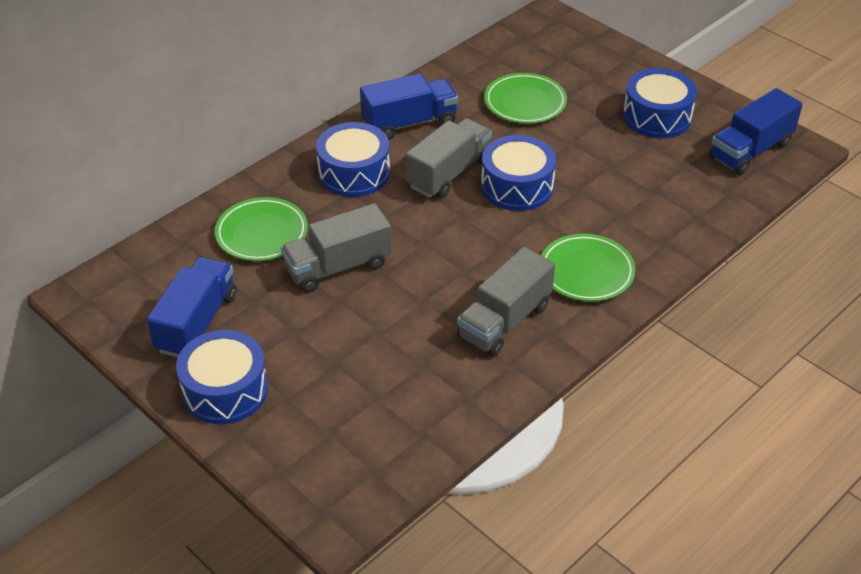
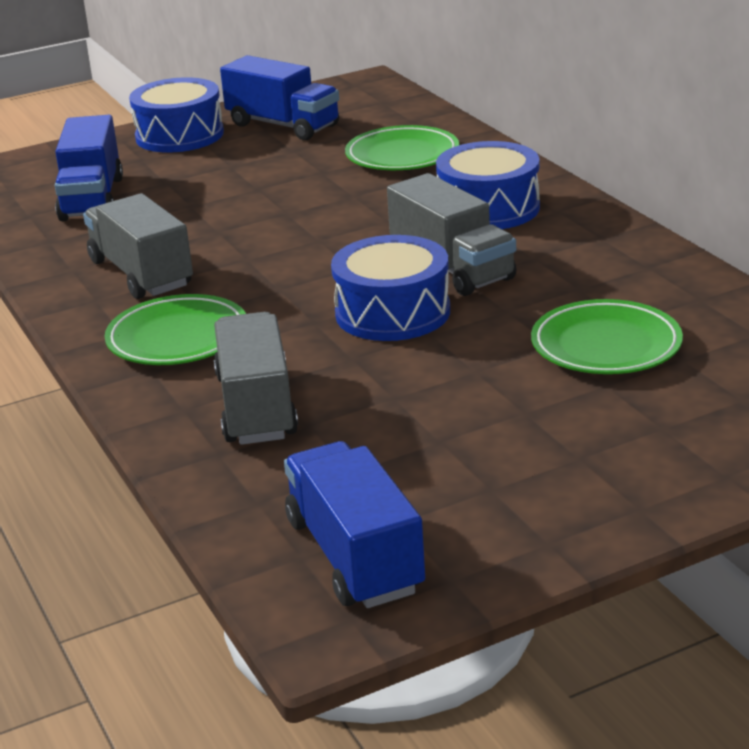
camera: 110 degrees right, 15 degrees down
(338, 267) = (314, 190): grey truck -> grey truck (256, 407)
(409, 123) = (587, 251): blue truck -> blue truck (92, 198)
(657, 116) = (512, 469): blue drum -> none

